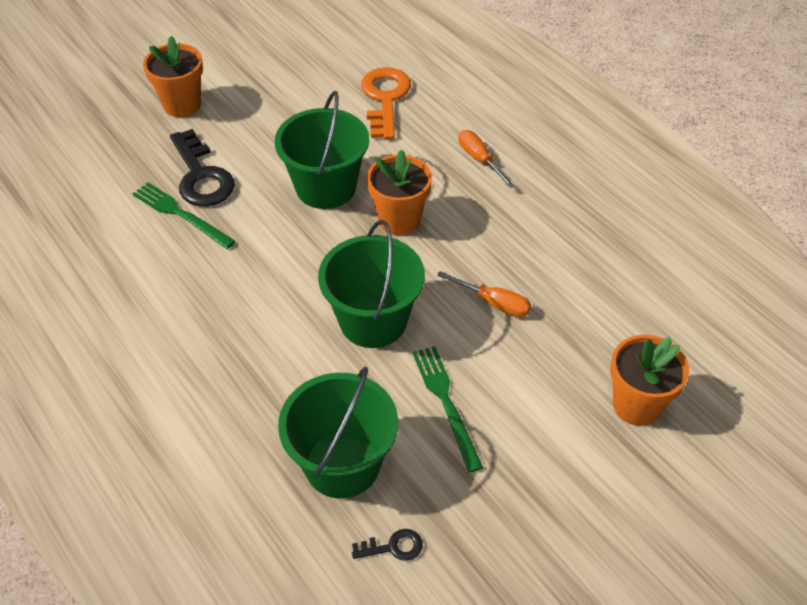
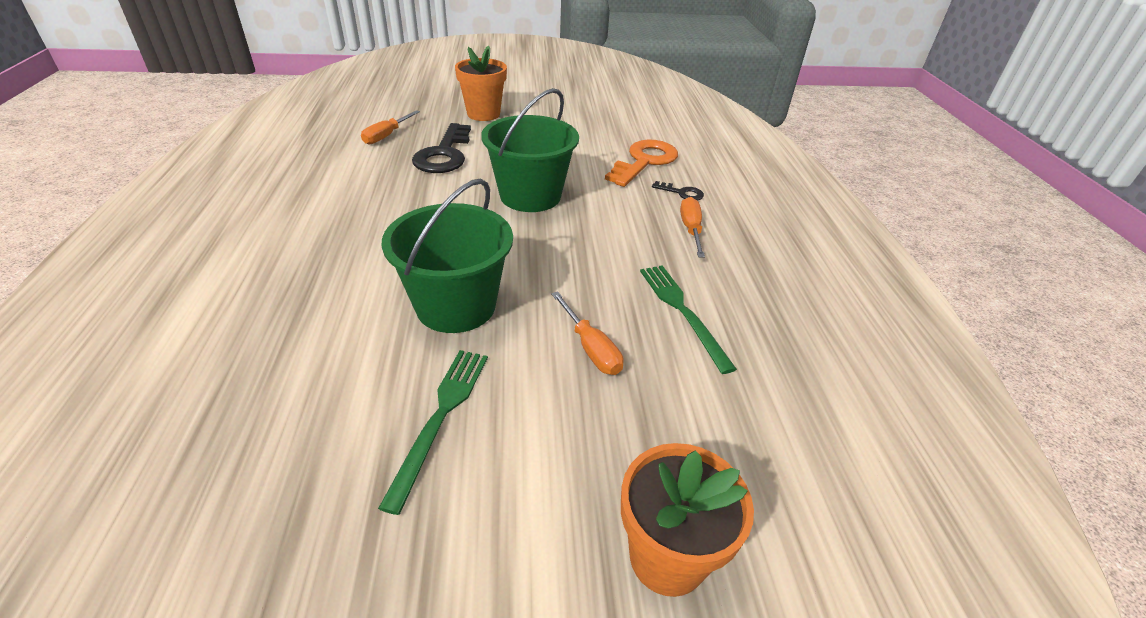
camera: 30 degrees right, 10 degrees down
(119, 180) = (386, 136): none -> orange screwdriver
(180, 214) = (399, 169): green fork -> green fork (682, 311)
(342, 464) = (272, 418): green bucket -> none
(393, 547) = (205, 545): black key -> black key (682, 193)
(399, 220) = (568, 242): orange flower pot -> none

